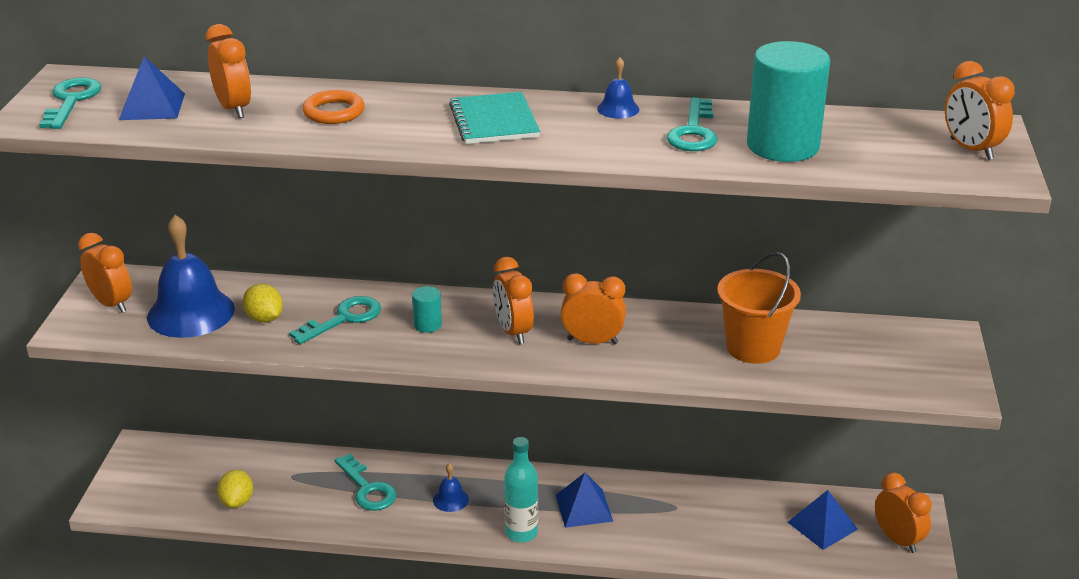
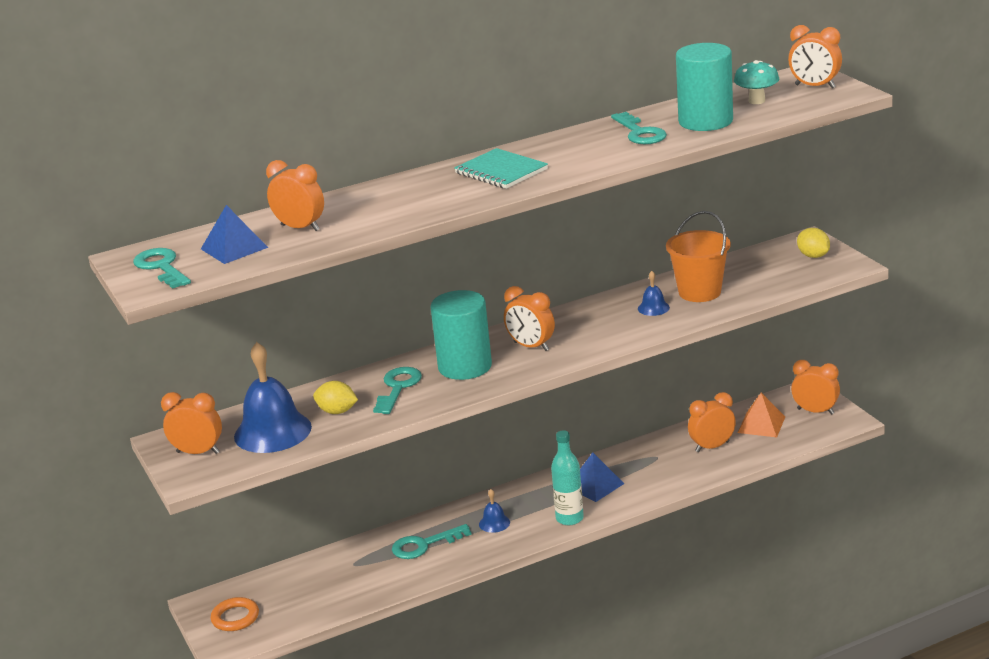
camera: 30 degrees left, 5 degrees down
(237, 501) = (331, 598): yellow lemon -> yellow lemon (813, 256)
(334, 112) = (379, 204): orange ring -> orange ring (235, 617)
(367, 489) = (424, 545): turquoise key -> turquoise key turned 135 degrees clockwise
(427, 325) = (465, 367): turquoise cylinder -> turquoise cylinder, size x2.28
(592, 341) = (592, 330): orange clock -> orange clock (712, 447)
(618, 109) = (570, 137): blue bell -> blue bell (653, 308)
(822, 525) = (761, 424): blue pyramid -> orange pyramid
(876, 142) = (756, 101): none -> turquoise mushroom

